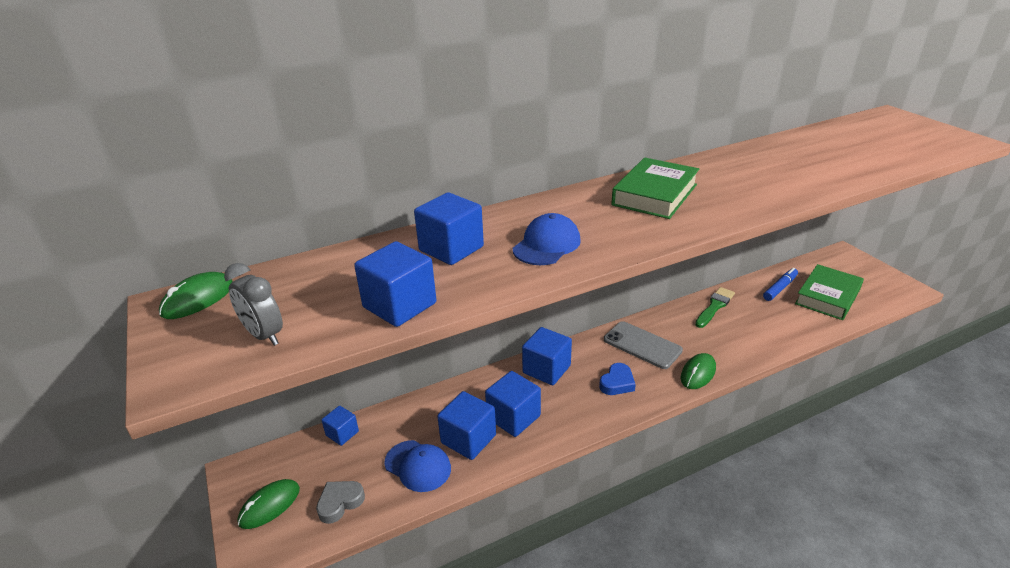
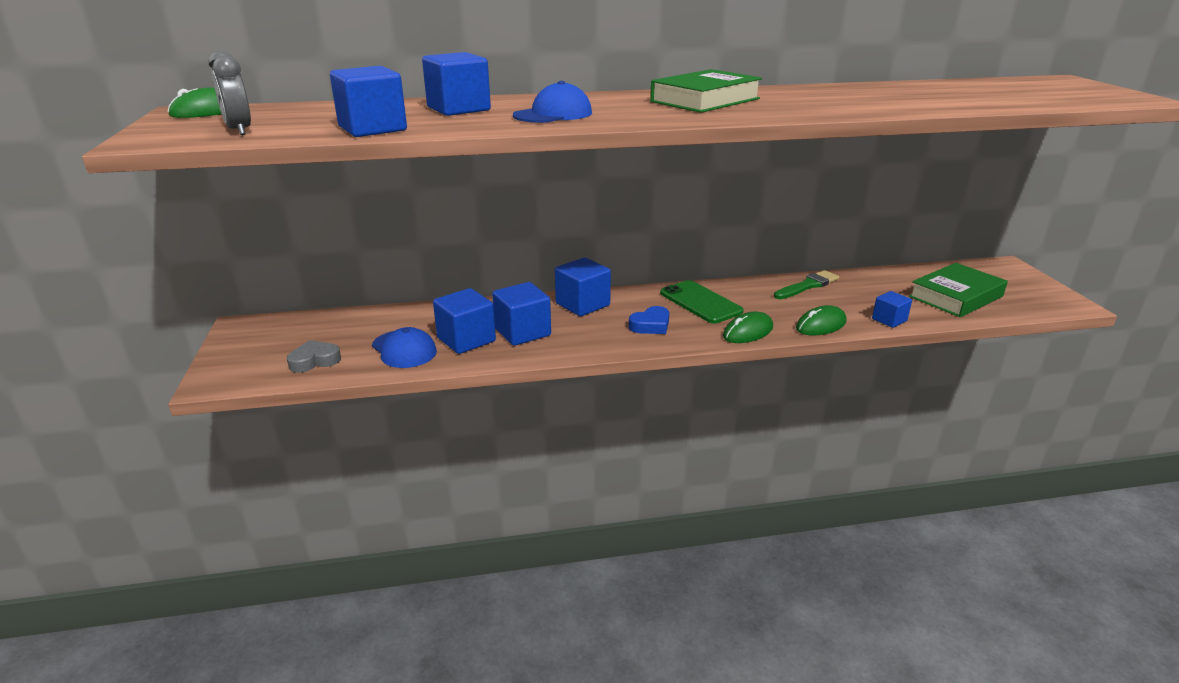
camera: 15 degrees right, 5 degrees down
(269, 505) = (252, 351): green mouse -> green mouse (821, 325)
(342, 433) = (350, 317): blue cube -> blue cube (889, 320)
(642, 345) = (700, 302): grey phone -> green phone
(779, 288) = (899, 282): blue marker -> none

